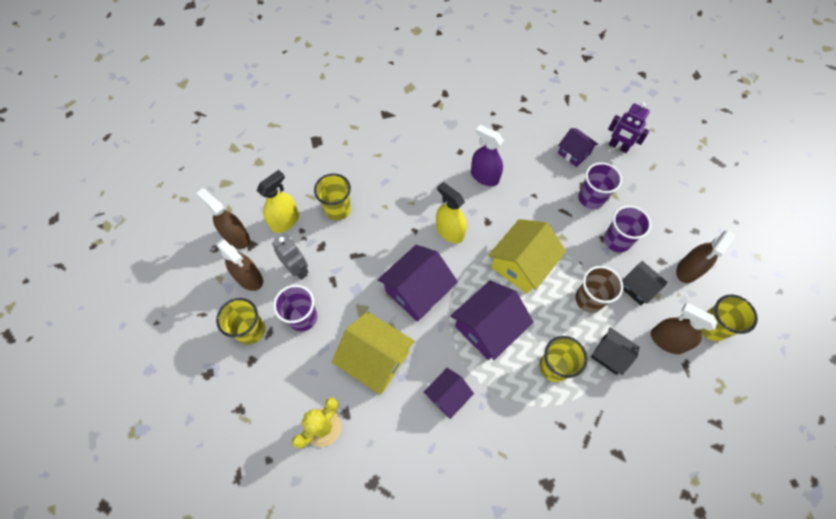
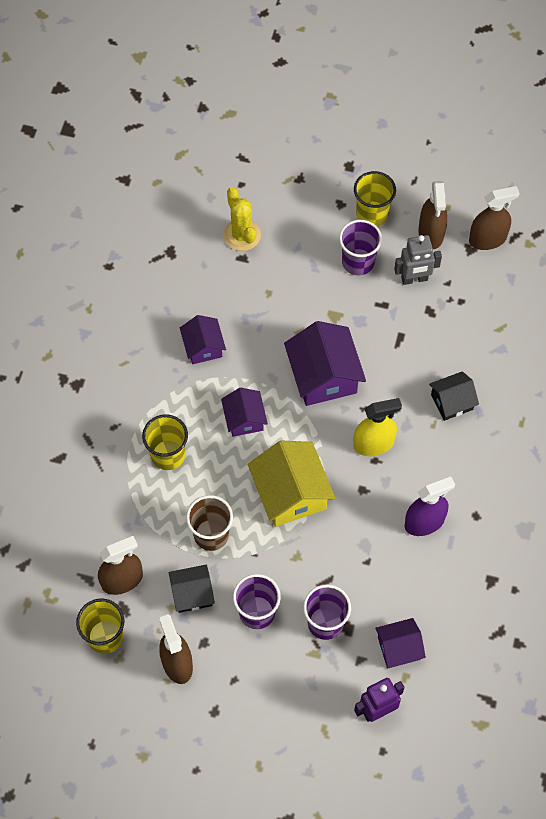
camera: 120 degrees right, 0 degrees up
(249, 278) = (431, 233): brown spray bottle -> brown spray bottle turned 75 degrees counterclockwise
(285, 221) = (482, 290): yellow spray bottle -> none
(338, 209) = (468, 347): yellow cup -> none
(375, 358) = (277, 304): yellow house -> none
(488, 327) = (244, 419): purple house -> purple house, size x0.59
(610, 355) = (145, 514): black house -> black house (452, 402)

